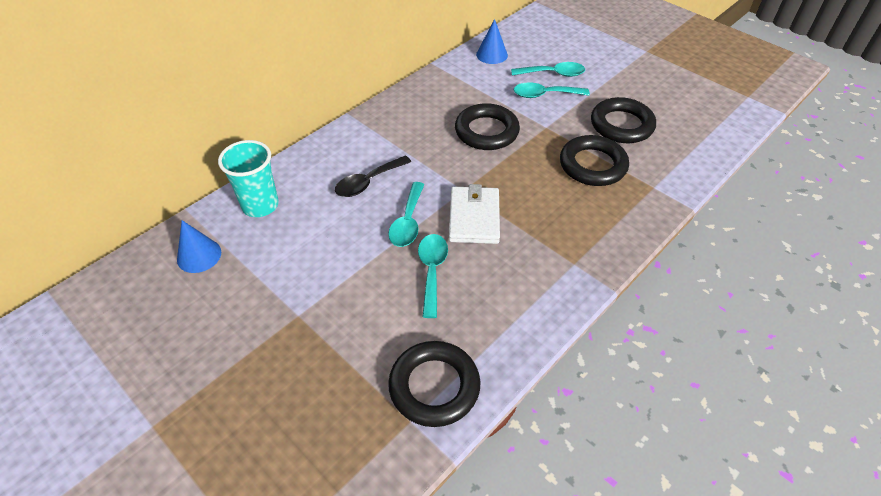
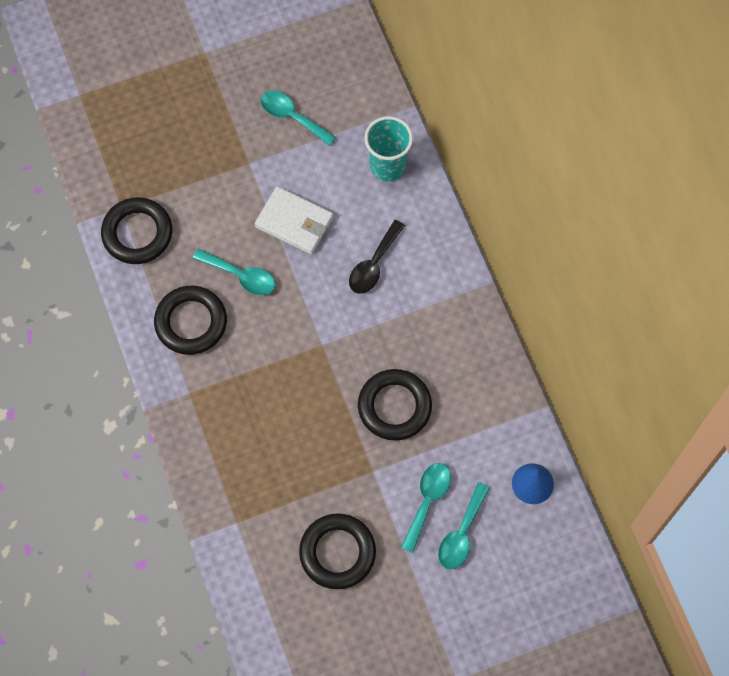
camera: 115 degrees right, 20 degrees up
(199, 255) = (349, 107): blue cone -> none
(368, 182) = (373, 264): black spoon -> black spoon turned 135 degrees counterclockwise
(408, 222) = (305, 279): turquoise spoon -> turquoise spoon (292, 116)
(474, 217) = (282, 337): white wallet -> white wallet (294, 222)
(592, 165) = (294, 483): black ring -> black ring (191, 322)

